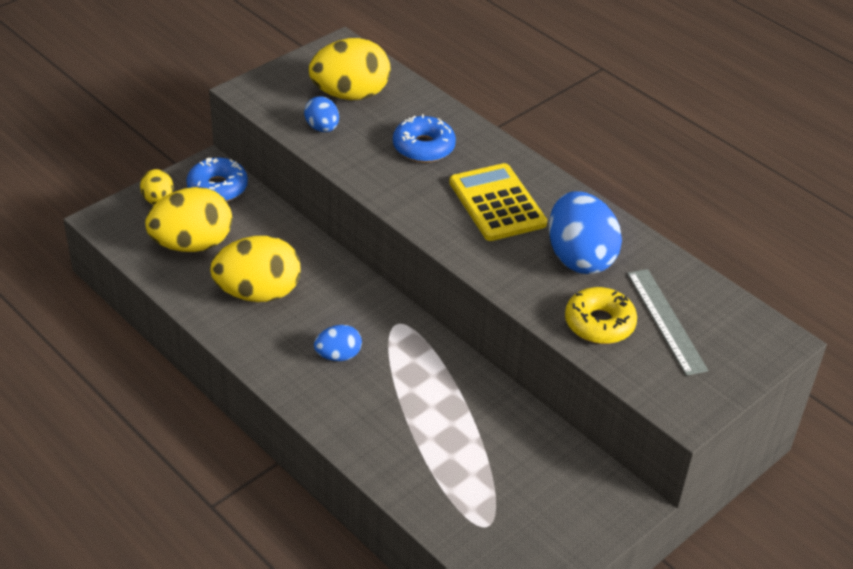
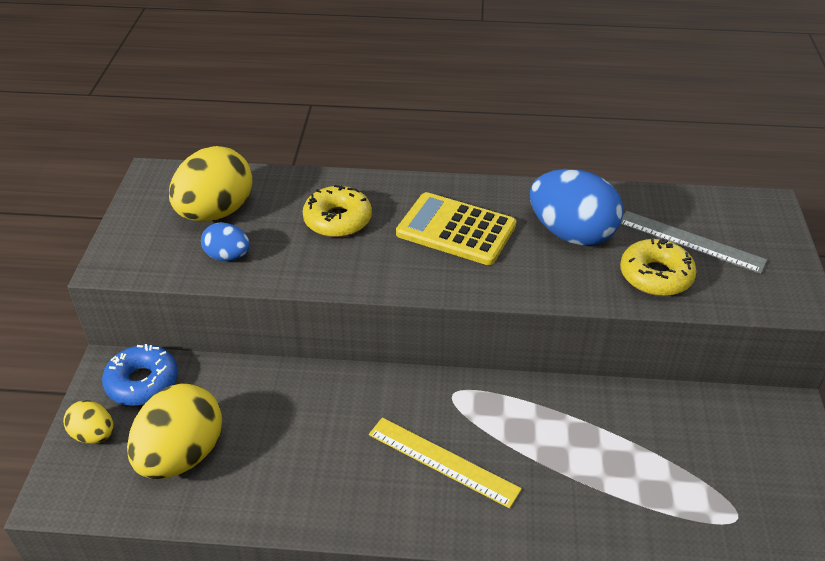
camera: 40 degrees left, 0 degrees up
(258, 293) = (302, 456): yellow egg -> none
(338, 356) = (443, 461): blue egg -> yellow ruler
(423, 147) = (337, 220): blue donut -> yellow donut

